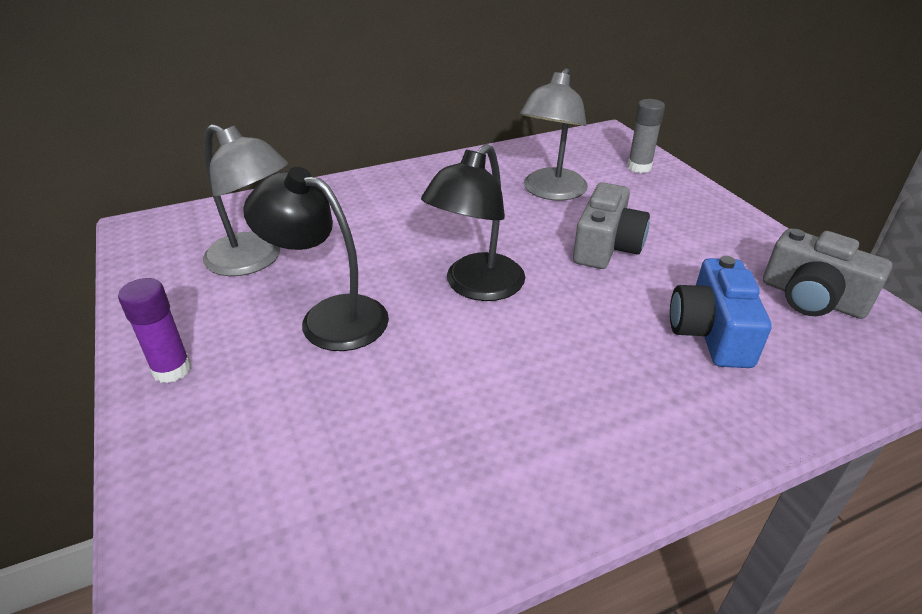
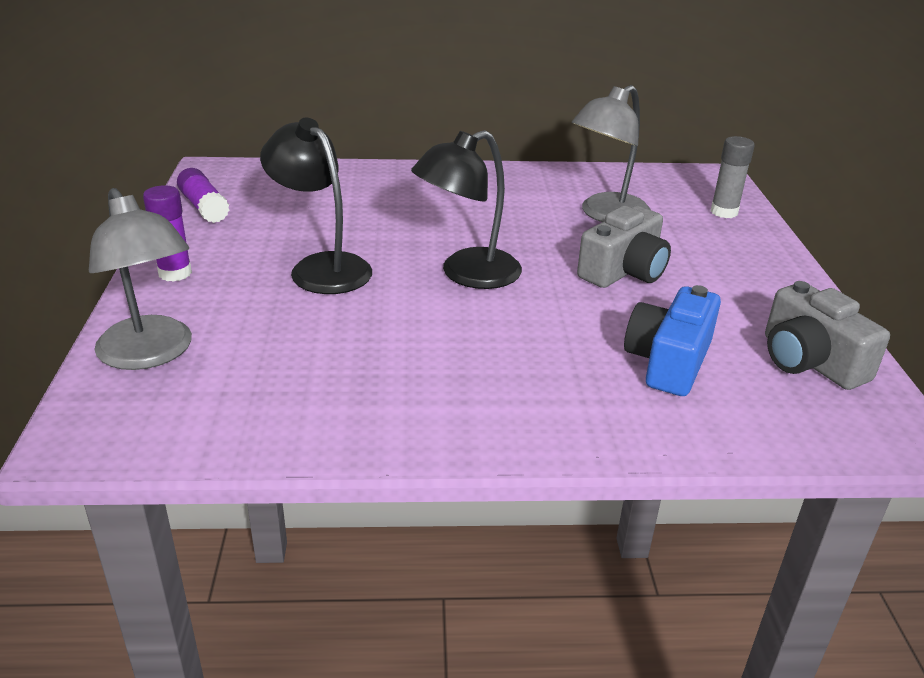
camera: 20 degrees right, 5 degrees down
(158, 276) = (204, 207): none -> purple glue stick
(254, 260) = (287, 213): grey lamp -> grey lamp (151, 354)

